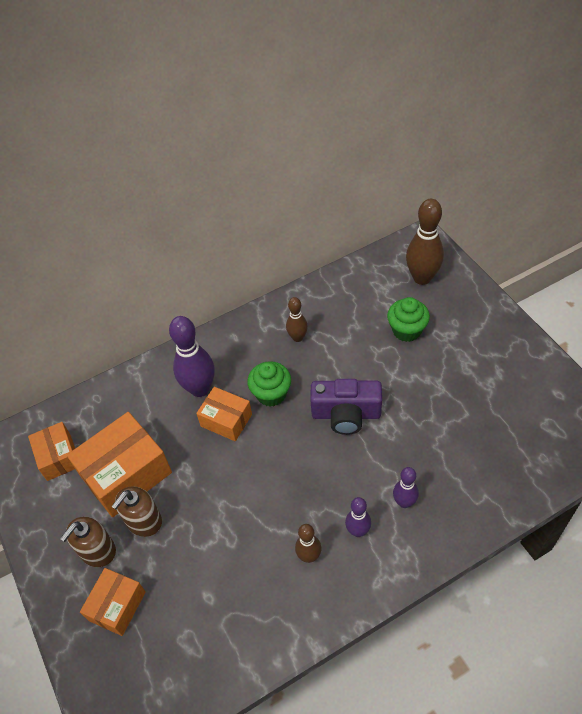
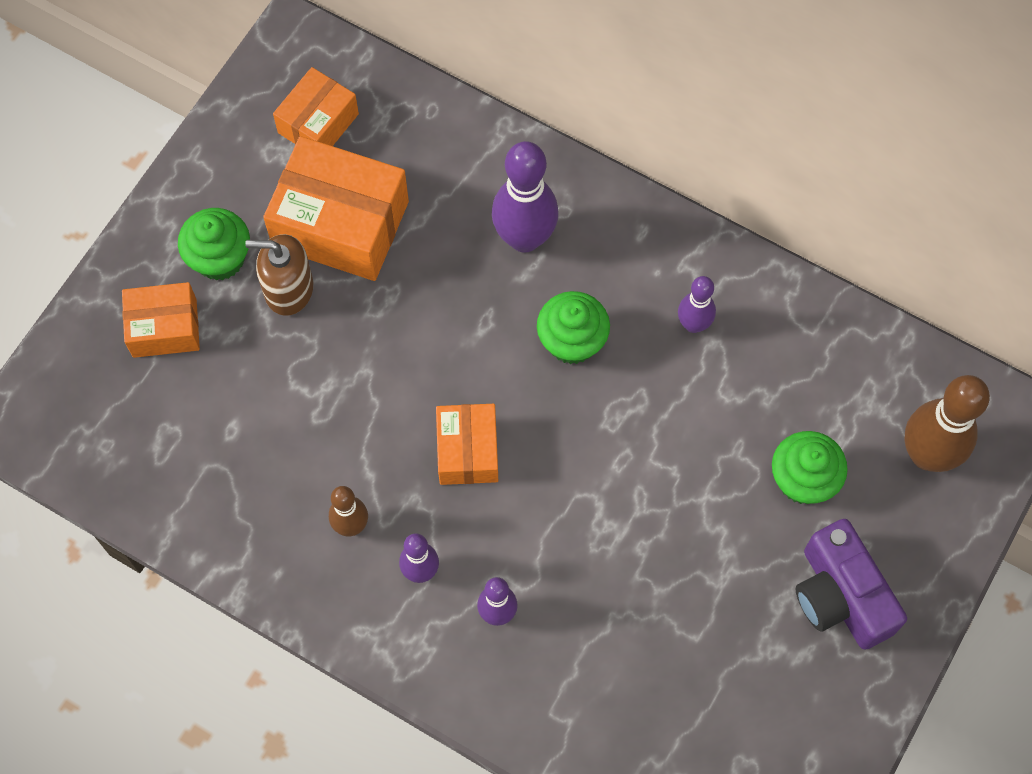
camera: 55 degrees right, 15 degrees up
(97, 550) = (220, 258): brown soap dispenser -> green cupcake
(226, 420) = (494, 304): orange box -> orange box (467, 451)
(297, 337) = (693, 324): brown bowling pin -> purple bowling pin
(346, 414) = (596, 464): purple camera -> purple camera (840, 596)

